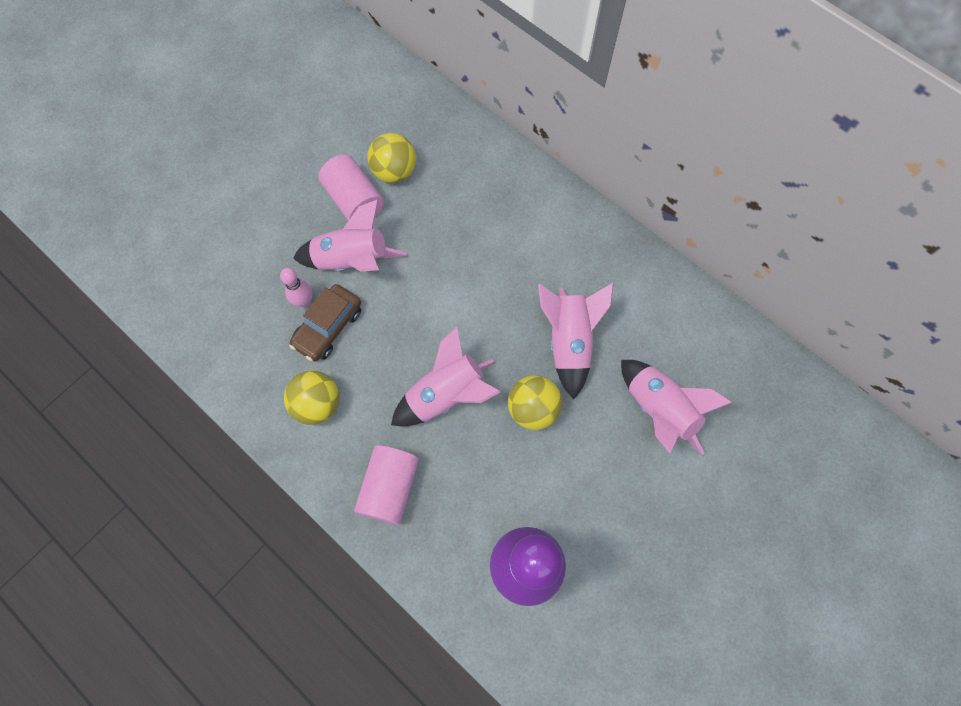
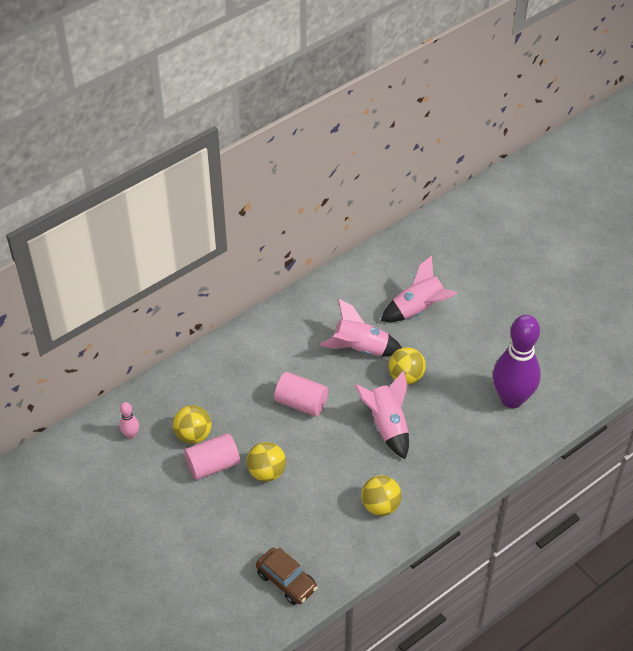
camera: 80 degrees left, 20 degrees down
(304, 301) = (294, 508): pink bowling pin -> pink bowling pin (131, 435)
(328, 327) = (320, 493): brown car -> brown car (286, 581)
(352, 261) = (266, 472): pink rocket -> yellow ball
(390, 487) = (449, 467): pink cylinder -> pink cylinder (301, 403)

